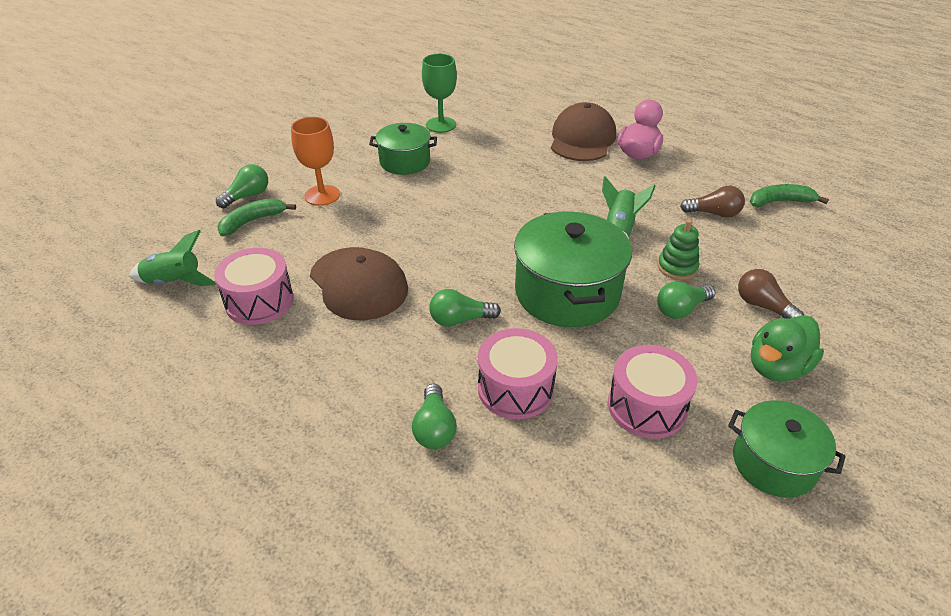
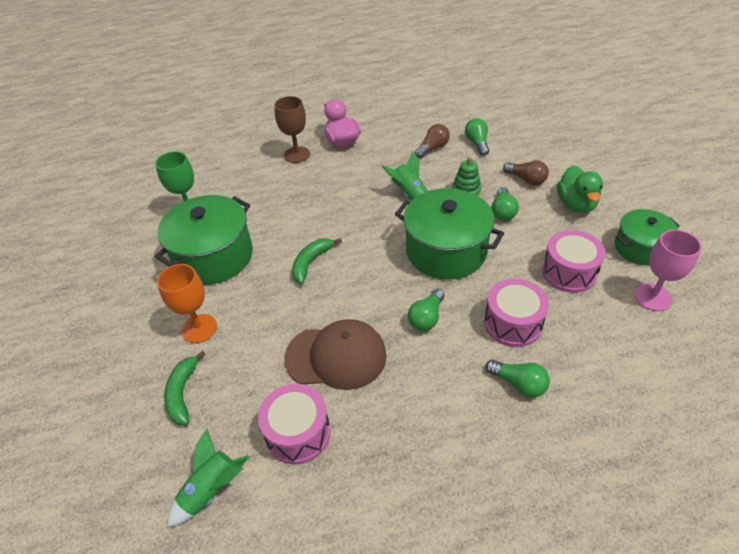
camera: 50 degrees left, 5 degrees up
(247, 196) = (140, 381): green light bulb -> green light bulb (477, 143)
(405, 162) = (214, 256): green pot -> green pot, size x1.64
(582, 139) = (297, 155): brown cap -> brown goblet
(694, 509) = (652, 297): none -> pink goblet
(762, 306) = (526, 179): brown light bulb -> brown light bulb turned 135 degrees counterclockwise
(780, 202) = (448, 118): green banana -> green banana (311, 262)

